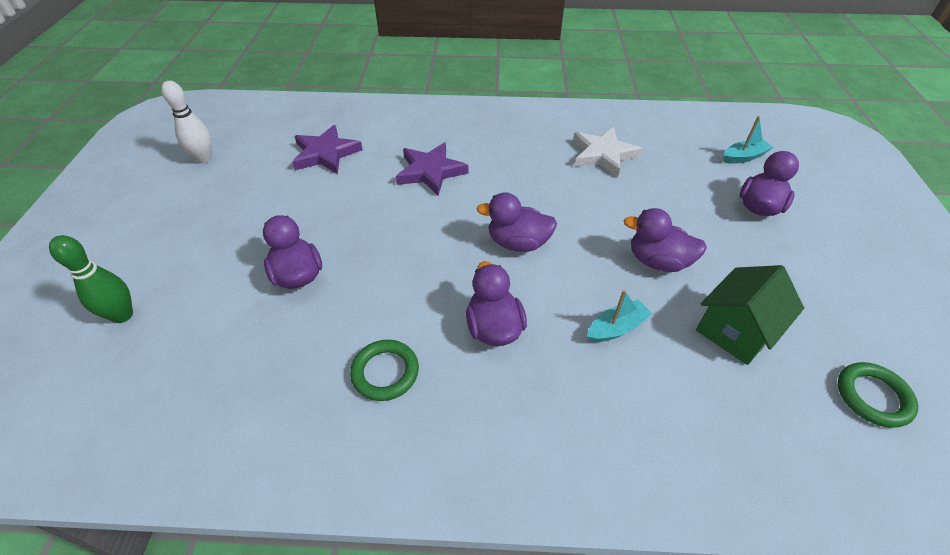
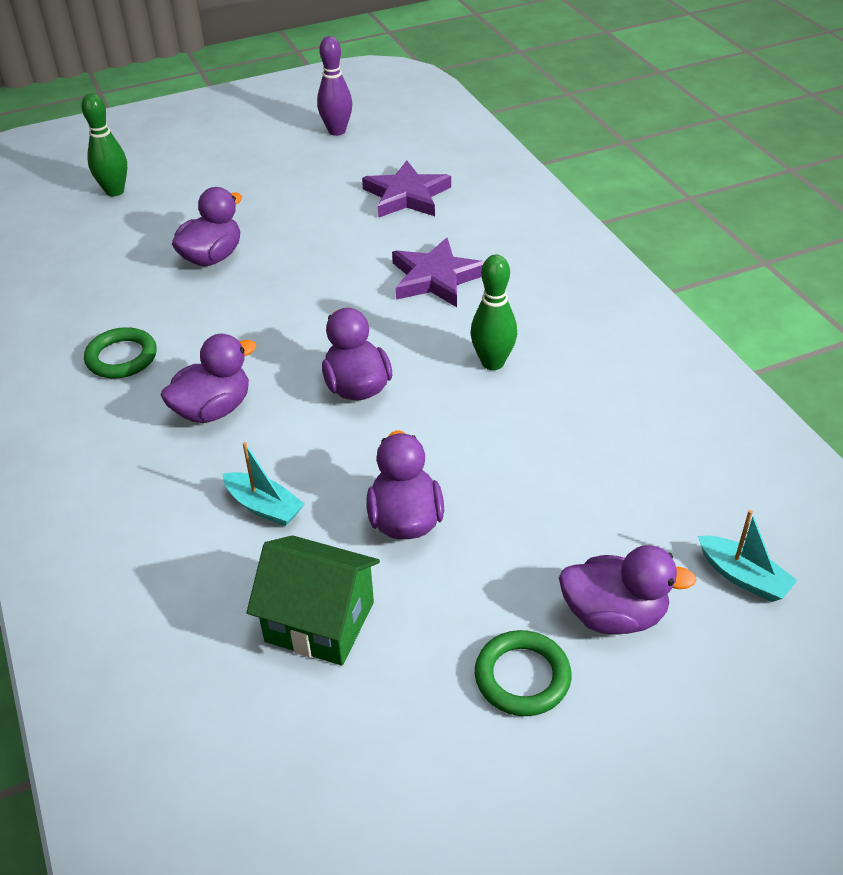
camera: 65 degrees right, 5 degrees down
(204, 158) = (337, 131): white bowling pin -> purple bowling pin
(533, 177) = (492, 363): none -> green bowling pin
(603, 155) = (602, 413): white star -> none
(873, 397) = (273, 788): green ring -> green ring (522, 677)

